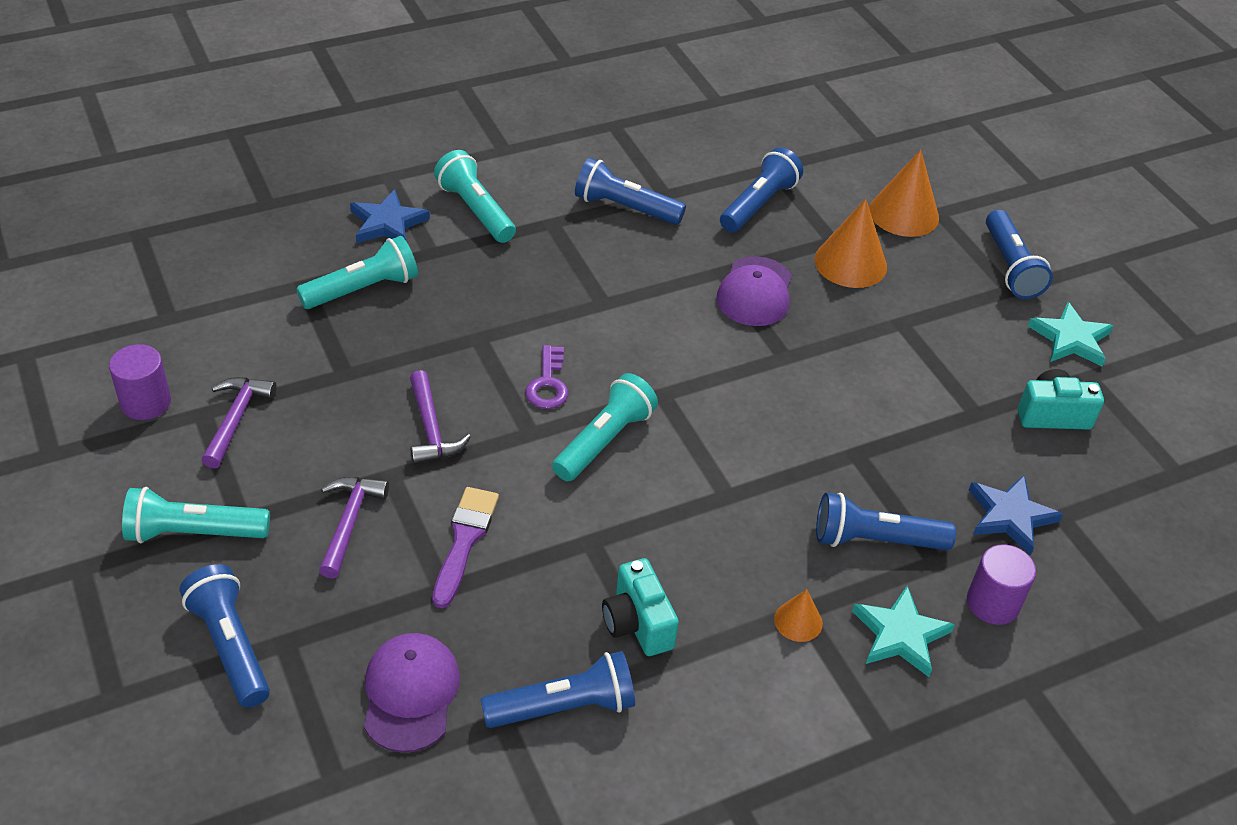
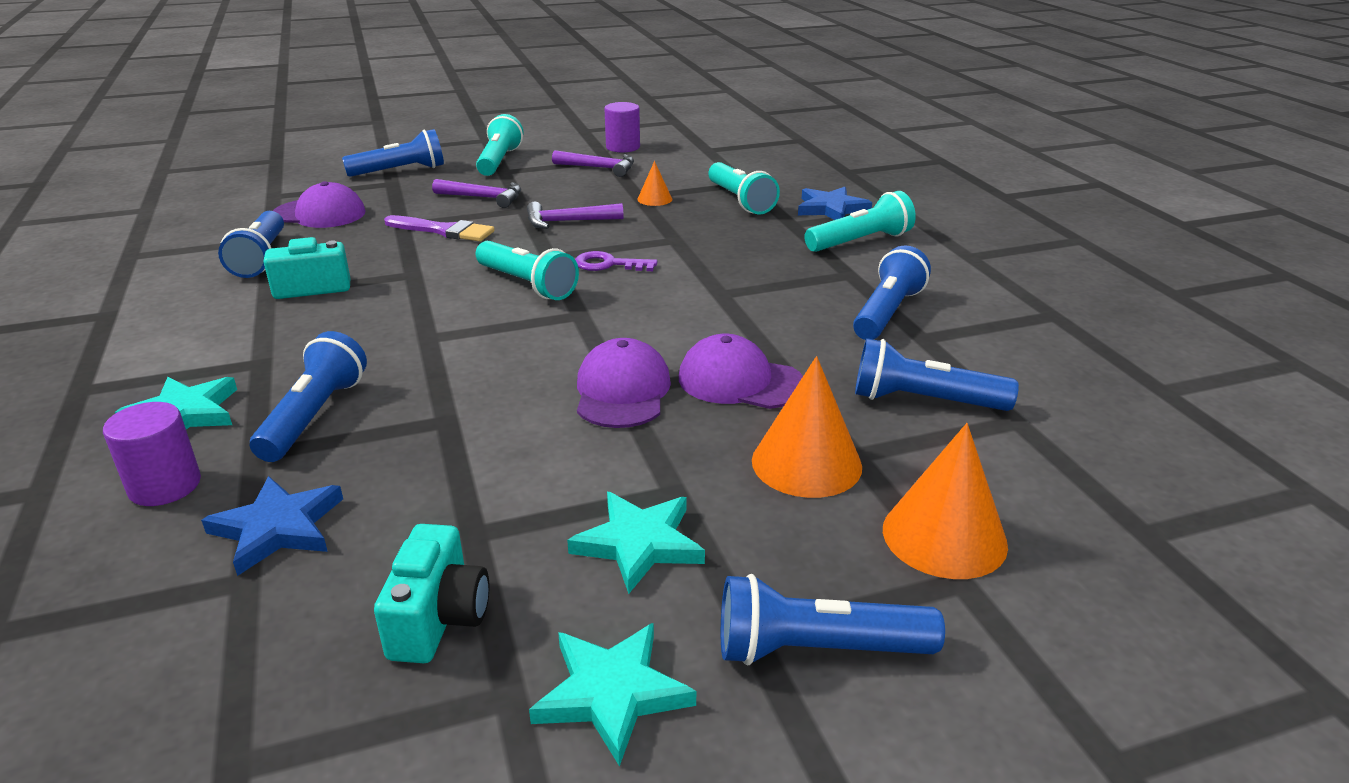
camera: 100 degrees right, 15 degrees down
(759, 204) = (923, 401): blue flashlight -> blue flashlight turned 150 degrees clockwise
(787, 356) = (622, 391): none -> purple cap
(798, 621) = (251, 359): orange cone -> orange cone (654, 199)
(957, 336) = (639, 544): none -> turquoise star

